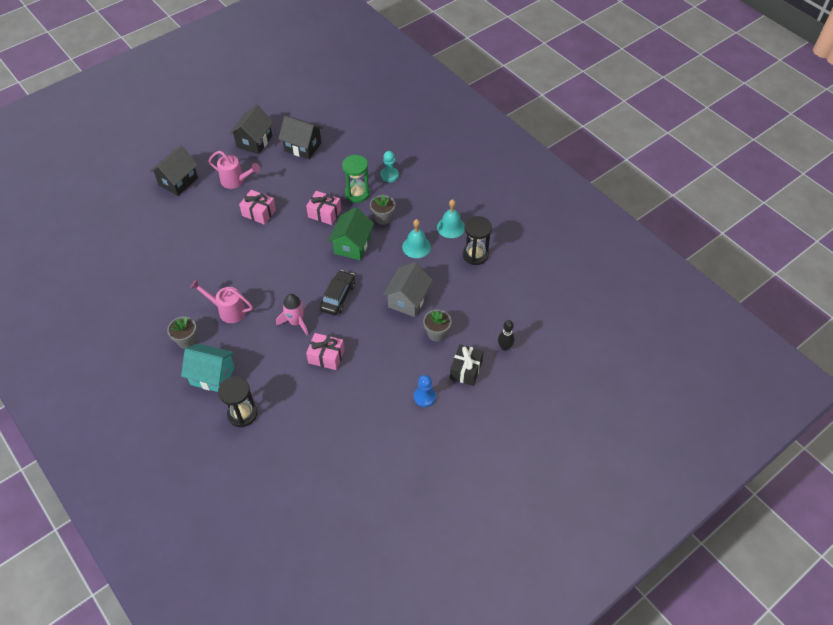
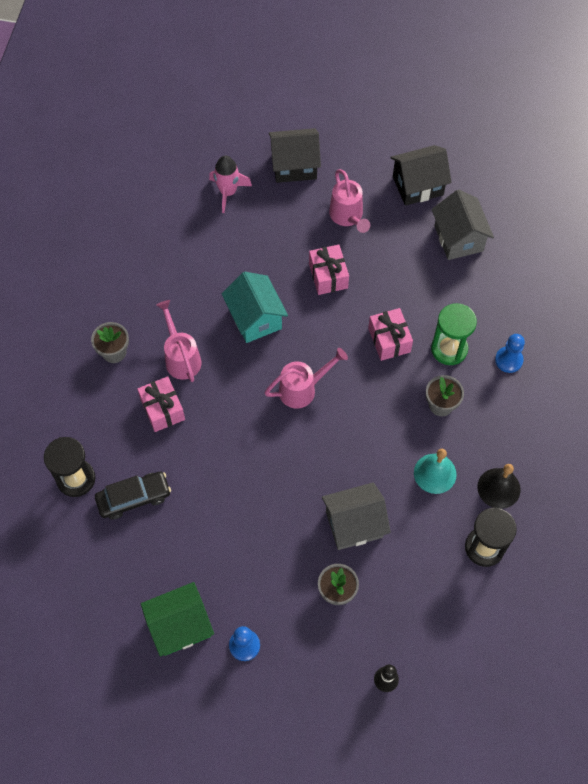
camera: 50 degrees right, 10 degrees up
(212, 376) = (95, 412): turquoise house -> turquoise house (255, 318)
(296, 322) = (224, 434): pink rocket -> pink rocket (228, 192)
(303, 147) = (458, 238): black house -> grey house
(309, 269) = (302, 389): none -> pink watering can
(326, 356) = (209, 501): pink gift -> pink gift (162, 409)
(338, 297) = (293, 449): black car -> black car (134, 498)
(352, 245) = (373, 405): green house -> green house (180, 626)
(389, 175) = (508, 360): turquoise pawn -> blue pawn
(451, 227) = (498, 488): turquoise bell -> black bell
(466, 370) = (316, 662): black gift -> none

